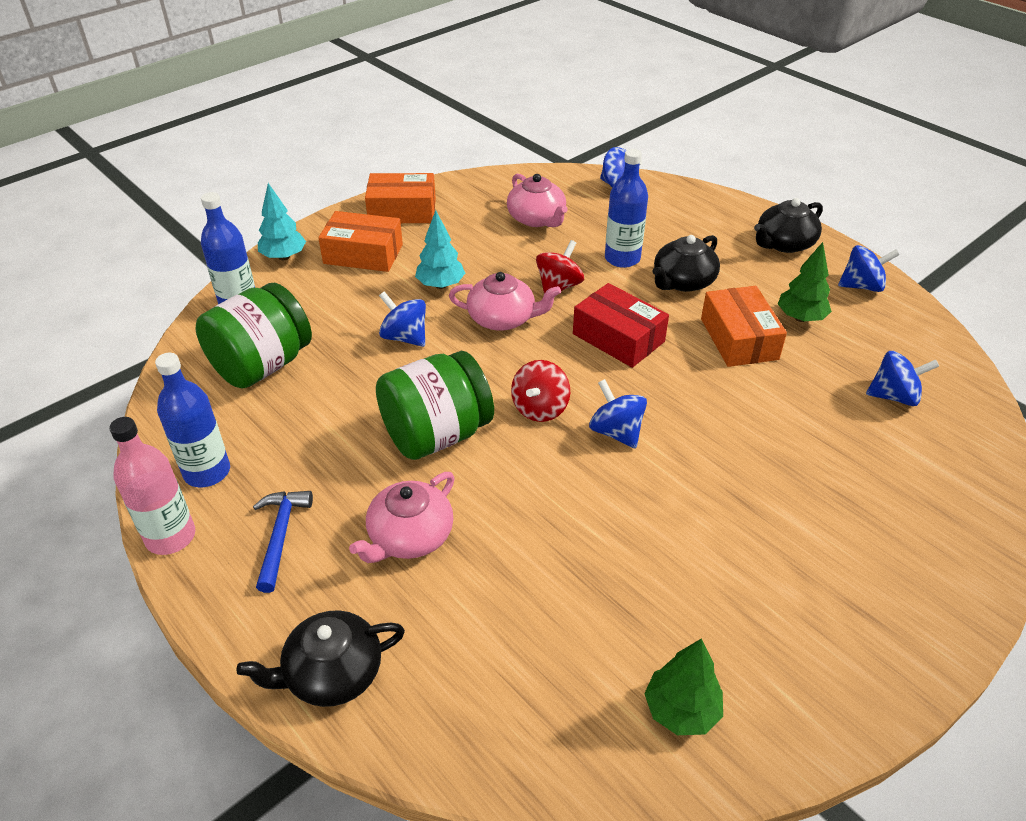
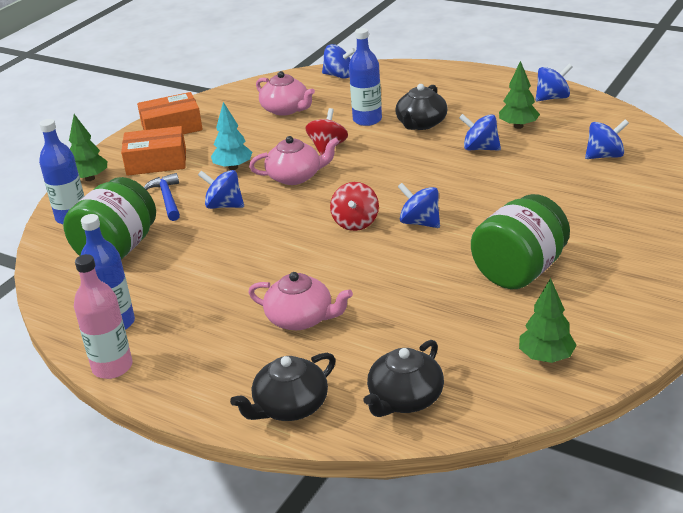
camera: 15 degrees left, 10 degrees down
(280, 536) = (200, 344): blue hammer -> blue hammer (167, 199)
(284, 257) = (90, 178): turquoise tree -> green tree
(409, 536) = (301, 318): pink teapot -> pink teapot turned 90 degrees counterclockwise
(436, 434) = (285, 257): green jar -> green jar (519, 271)
(618, 338) = (391, 168): red box -> none
(739, 339) = (480, 148): orange box -> blue spinning top
(784, 243) = (484, 84): black teapot -> black teapot (405, 399)

